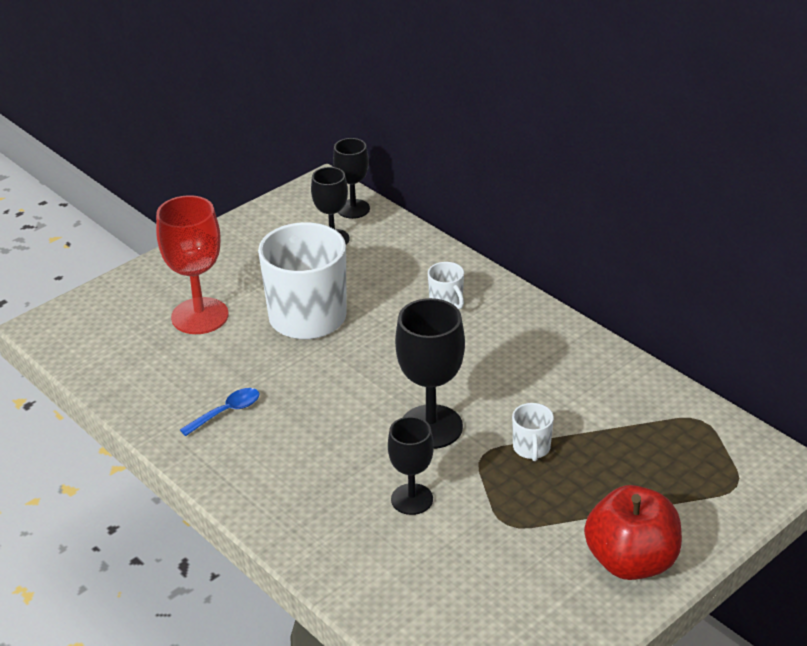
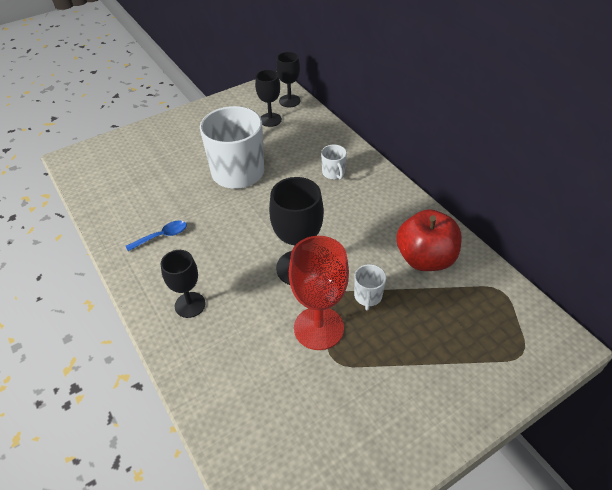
camera: 10 degrees right, 10 degrees up
(200, 316) = (169, 163): red goblet -> red goblet (318, 328)
(412, 499) = (269, 327): black goblet -> black goblet (190, 305)
(631, 561) = (426, 413): red apple -> red apple (425, 259)

